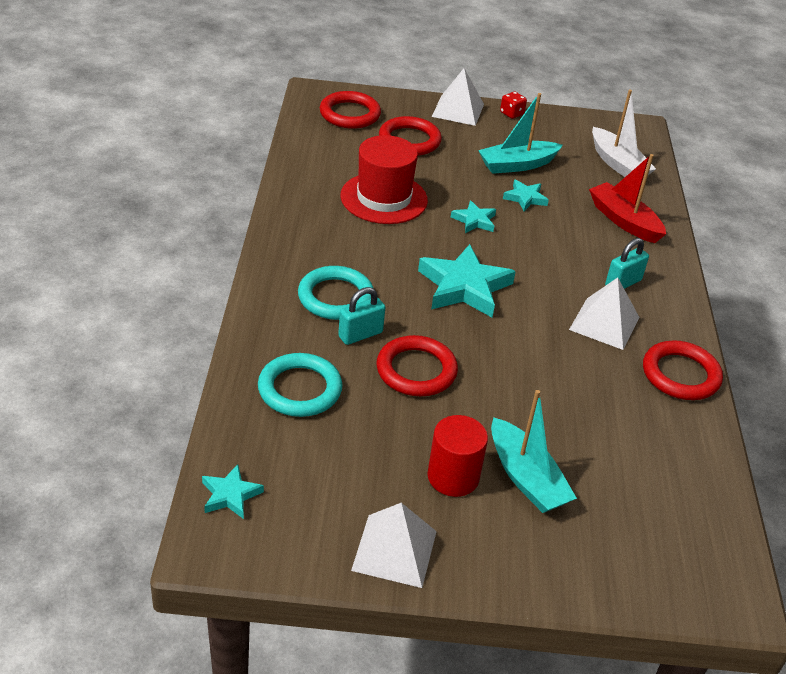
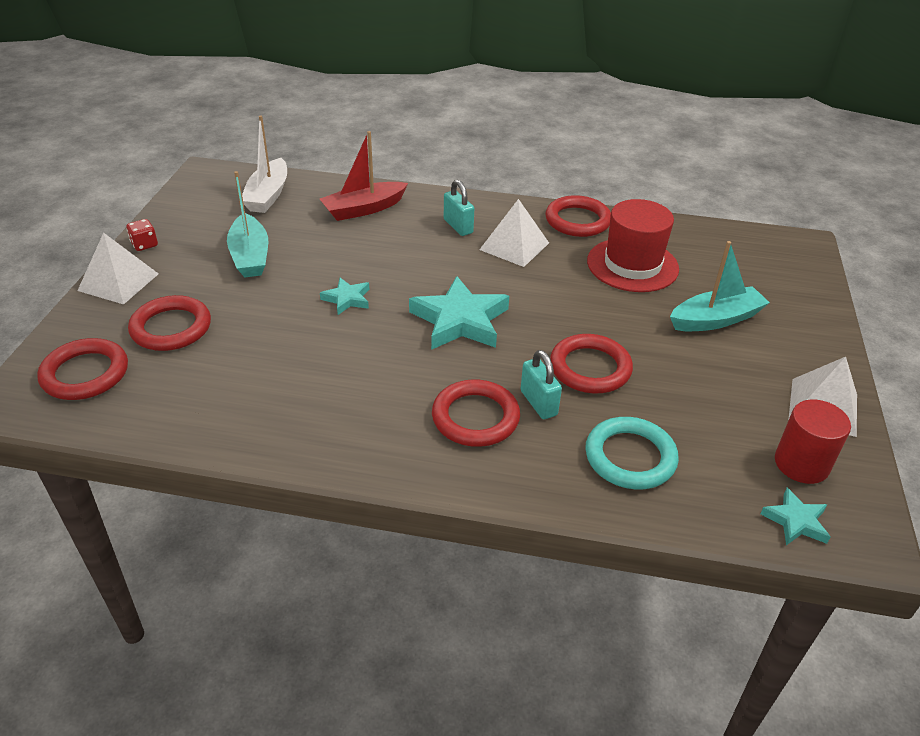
camera: 80 degrees left, 0 degrees up
(335, 297) = (475, 417): turquoise ring -> red ring
(384, 198) = (289, 361): red hat -> red hat (632, 265)
(453, 477) = (726, 361): red cylinder -> red cylinder (801, 464)
(525, 198) = (313, 260): turquoise star -> none
(618, 164) = (268, 195): white boat -> white boat turned 120 degrees clockwise

